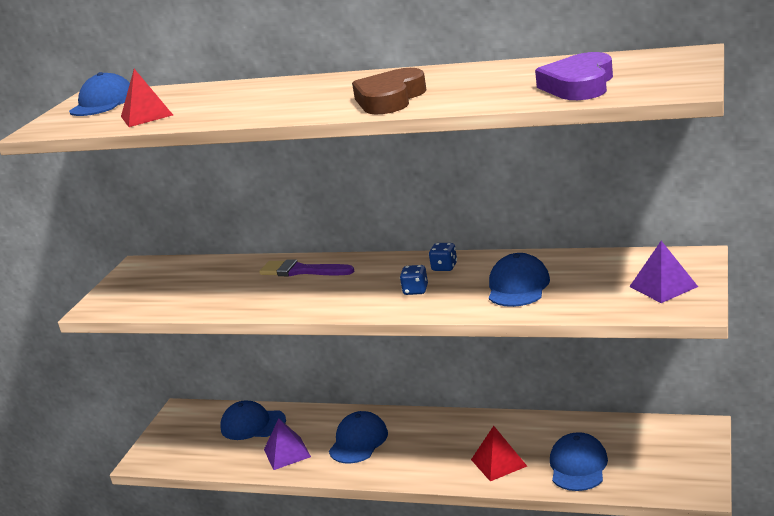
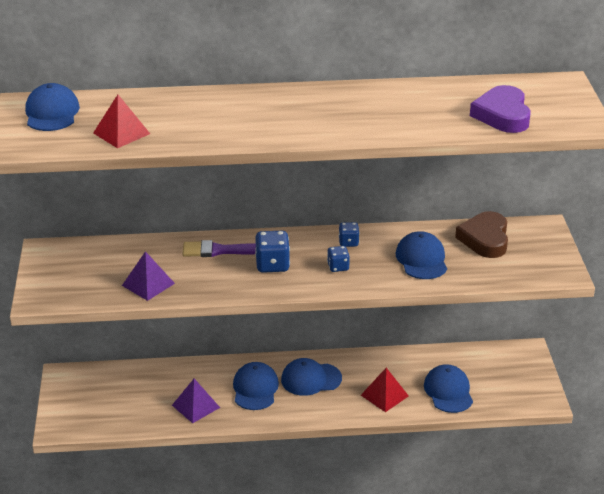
camera: 25 degrees left, 10 degrees up
(252, 424) = (146, 382): blue cap -> blue cap (311, 379)
(346, 286) = (272, 265): none -> blue dice
(390, 99) = (351, 123): brown heart -> brown heart (485, 239)
(663, 286) = (534, 255): purple pyramid -> purple pyramid (148, 284)

